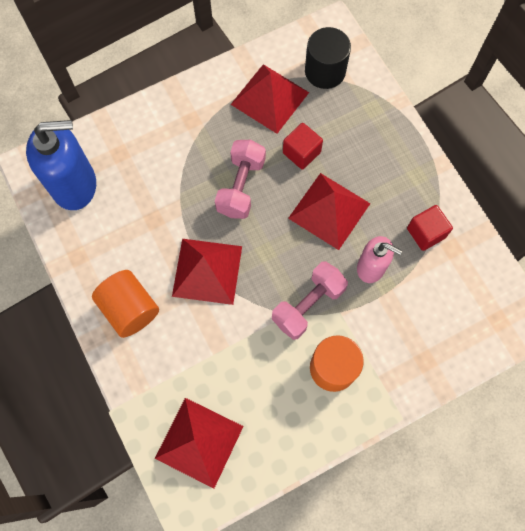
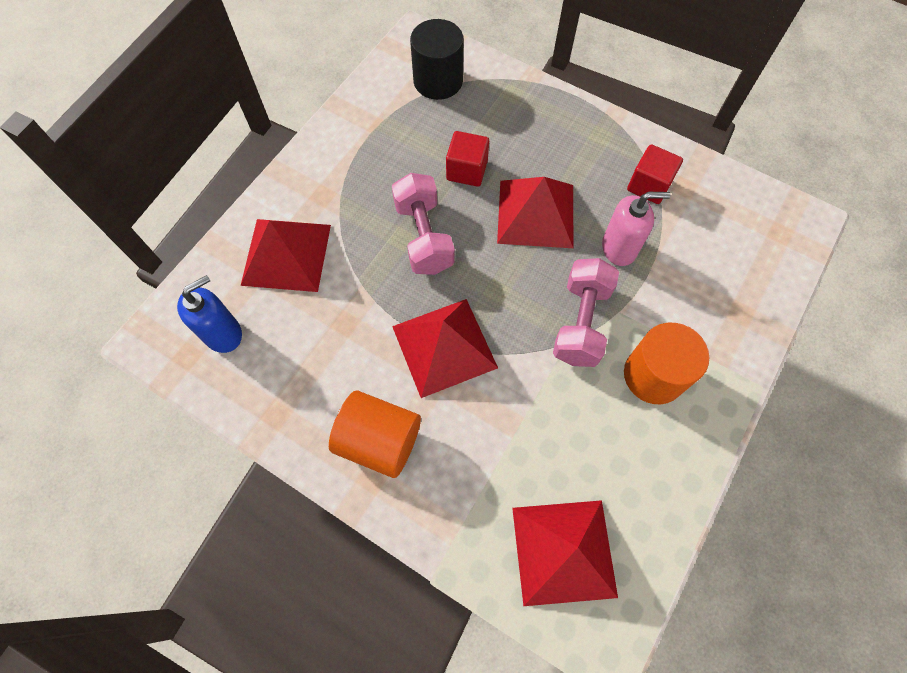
camera: 30 degrees left, 5 degrees down
(75, 185) = (223, 333): blue soap dispenser -> blue soap dispenser, size x0.59
(270, 98) = (396, 133): red pyramid -> red pyramid (286, 254)

